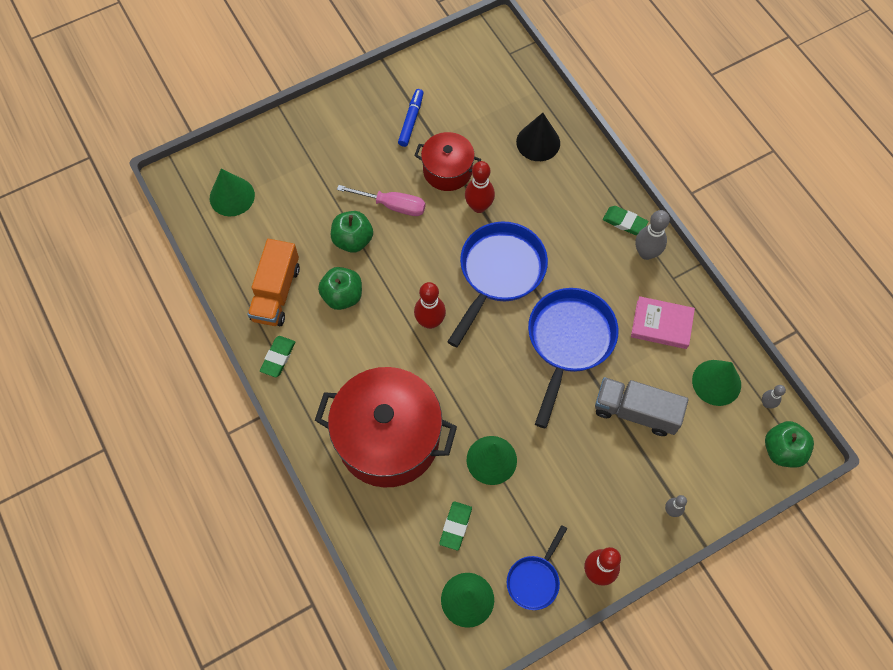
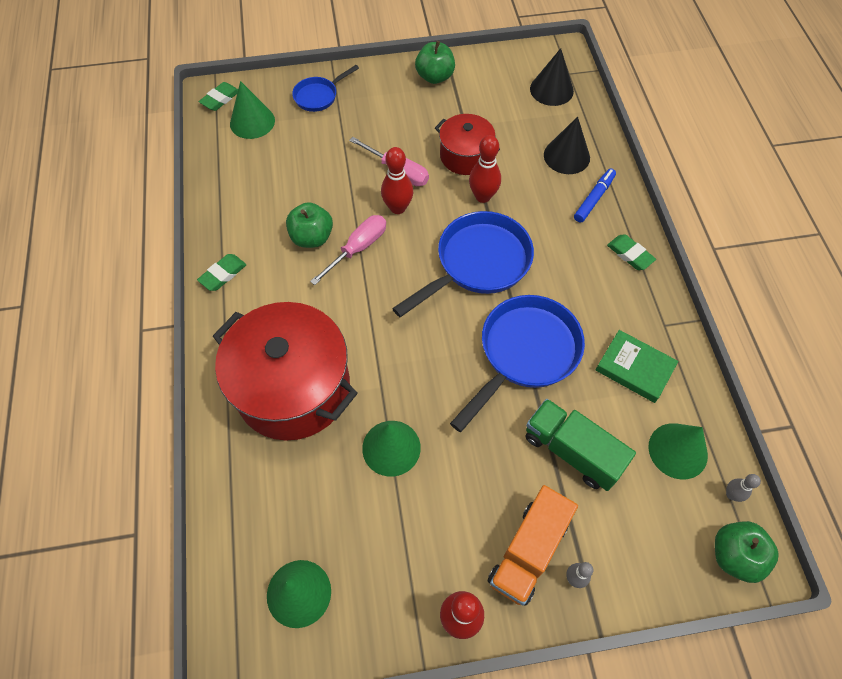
camera: 20 degrees right, 5 degrees down
(276, 293) = (250, 215): orange truck -> orange truck (528, 551)
(353, 240) = (345, 191): green apple -> green apple (435, 77)
(388, 293) = (358, 249): none -> pink screwdriver
(411, 120) = (449, 104): blue marker -> blue marker (594, 199)
(430, 321) = (387, 288): red bowling pin -> red bowling pin (397, 208)
(455, 526) = (322, 505): green eraser -> green eraser (220, 99)
(500, 76) = (551, 90): none -> black cone
(534, 579) = (384, 599): blue pan -> blue pan (318, 96)
(635, 412) = (572, 451): grey truck -> green truck
(646, 253) = (643, 291): grey bowling pin -> none
(661, 325) = (634, 368): pink book -> green book

